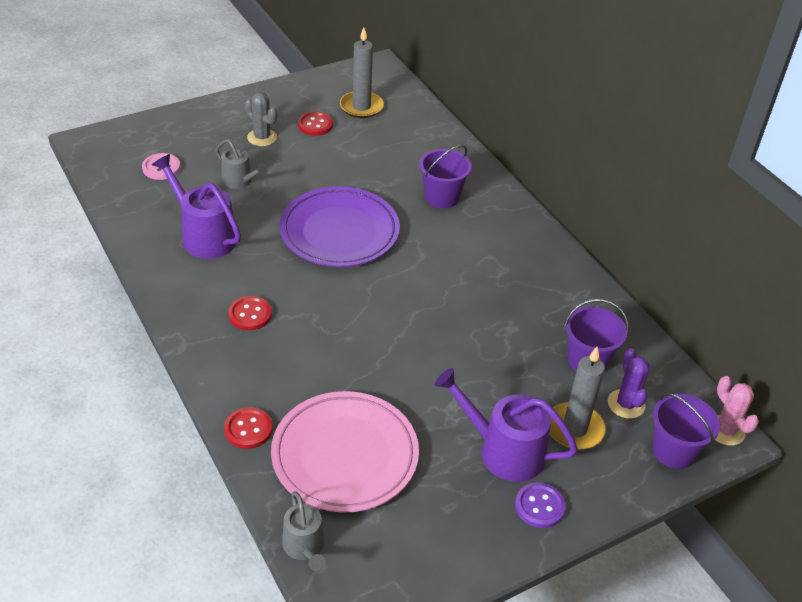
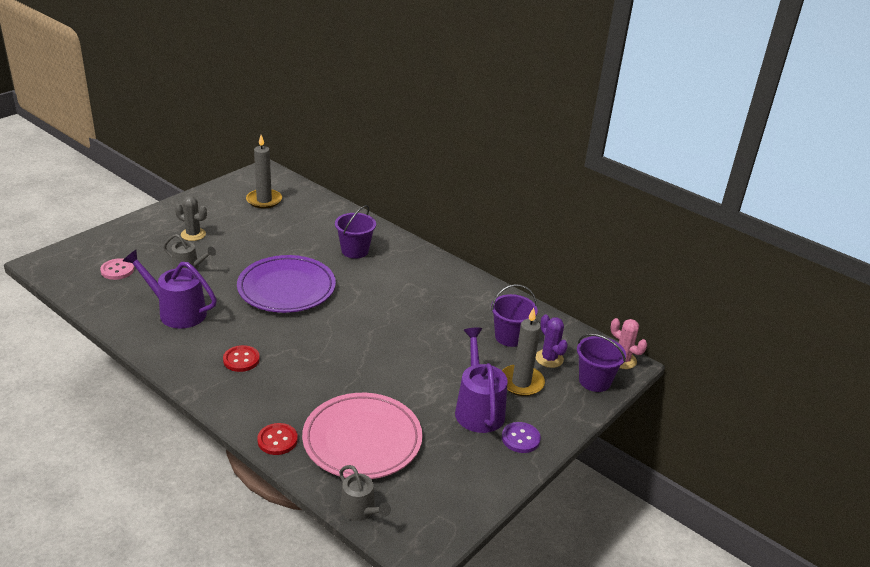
camera: 20 degrees left, 10 degrees down
(315, 125) = (233, 218): red button -> none
(503, 451) = (478, 409): purple watering can -> purple watering can turned 75 degrees clockwise

